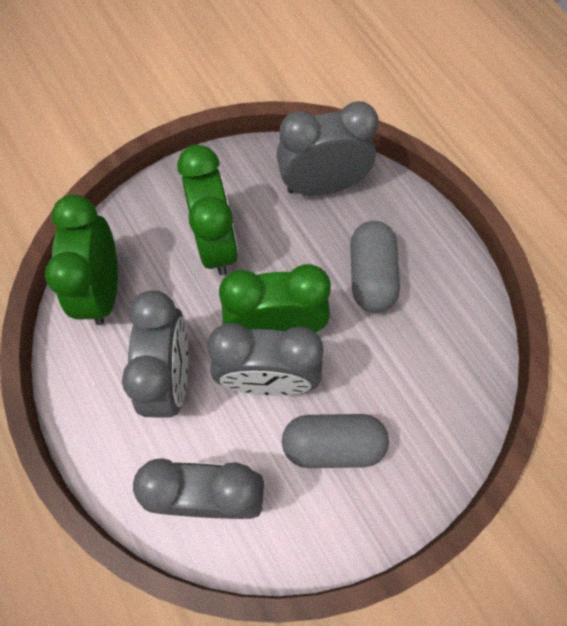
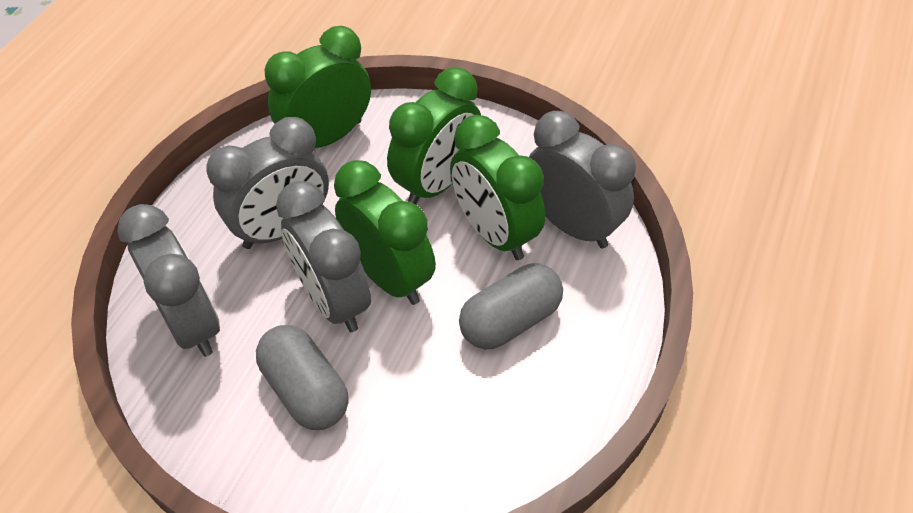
camera: 55 degrees right, 15 degrees down
(291, 236) = (494, 233): none -> green clock

